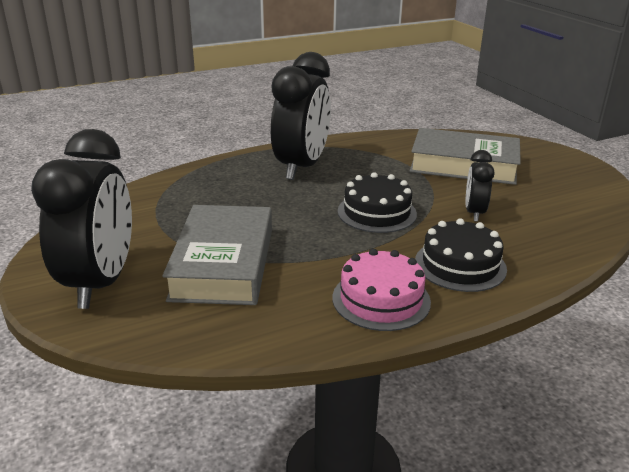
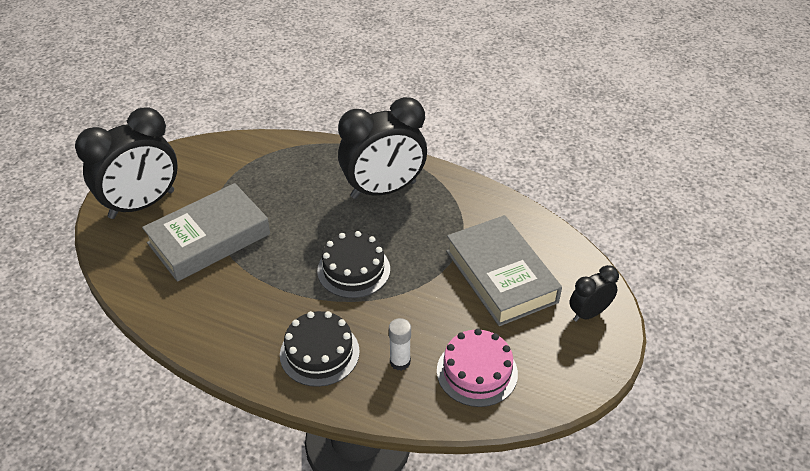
camera: 50 degrees right, 15 degrees up
(381, 299) = (235, 334): pink cake -> pink cake (477, 372)
(474, 213) = (413, 324): black clock -> black clock (589, 313)
(512, 234) = (400, 362): none -> white glue stick

